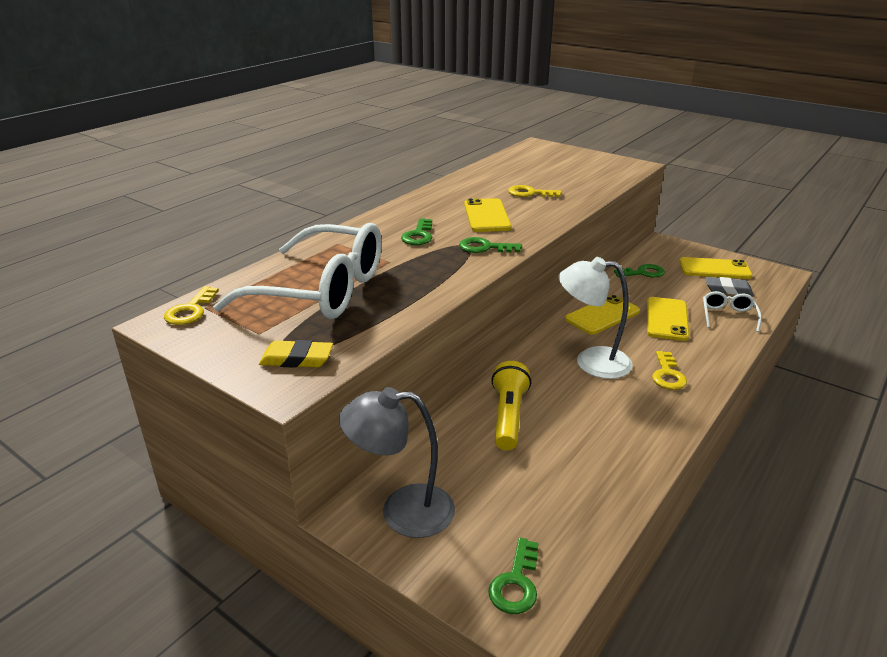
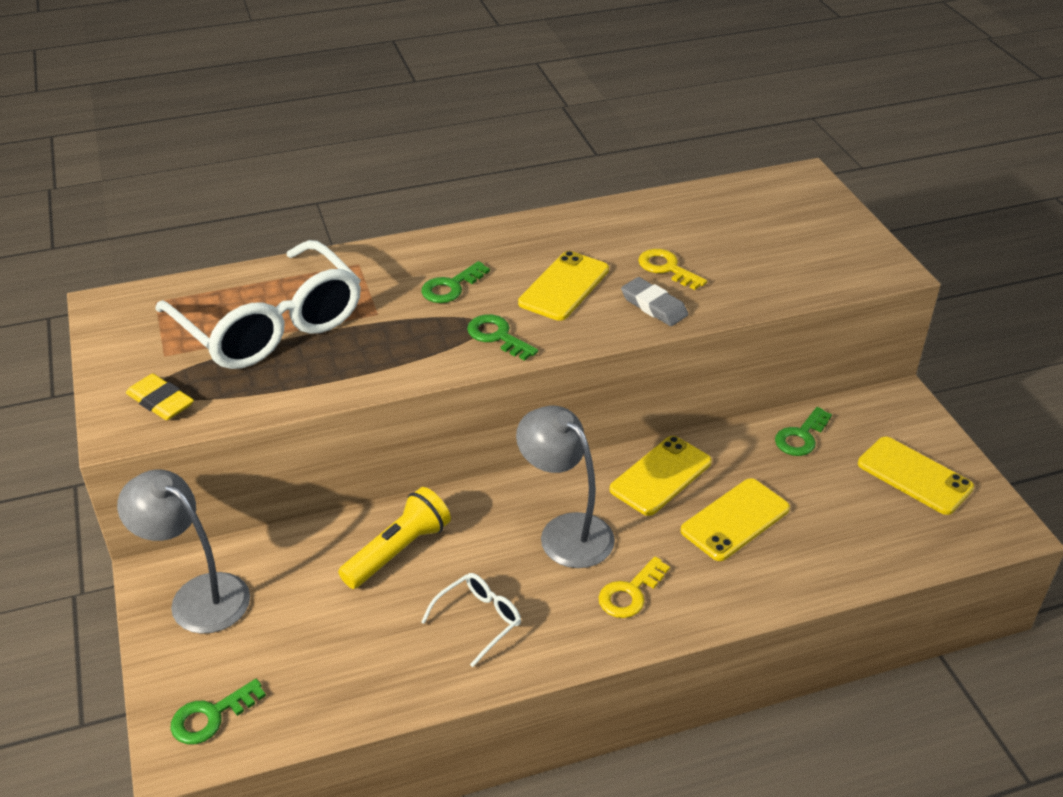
camera: 35 degrees right, 10 degrees up
(190, 310) = (140, 300): yellow key -> none
(591, 362) = (565, 531): white lamp -> grey lamp
(602, 315) = (661, 476): yellow phone -> yellow phone turned 45 degrees counterclockwise
(643, 273) = (801, 437): green key -> green key turned 105 degrees clockwise
(728, 289) = (885, 516): grey eraser -> grey eraser (654, 306)
(728, 316) = (824, 555): white glasses -> white glasses (479, 620)

